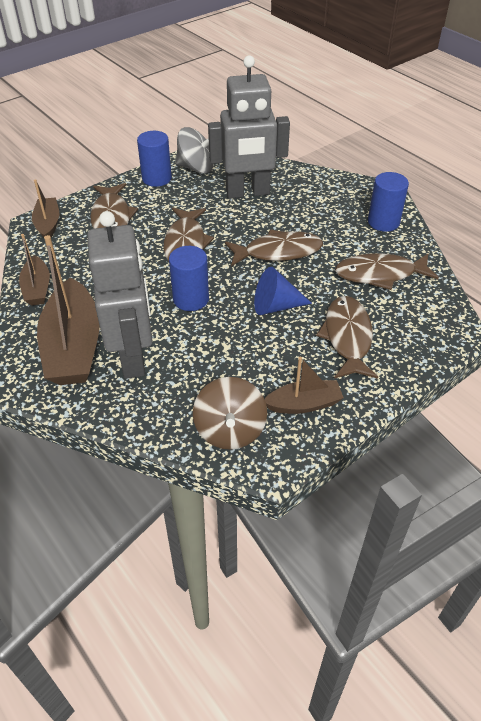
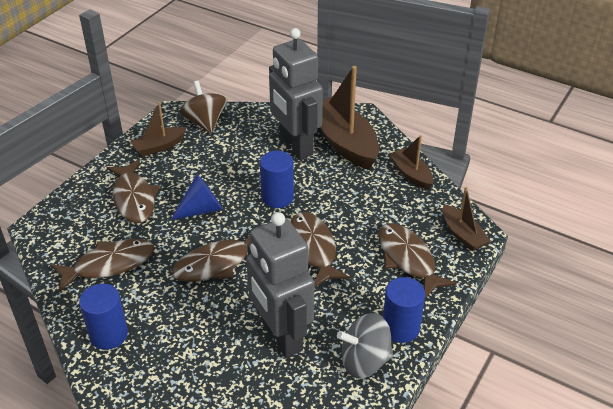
camera: 160 degrees right, 5 degrees down
(247, 193) = (281, 336): grey robot -> grey robot turned 90 degrees counterclockwise

